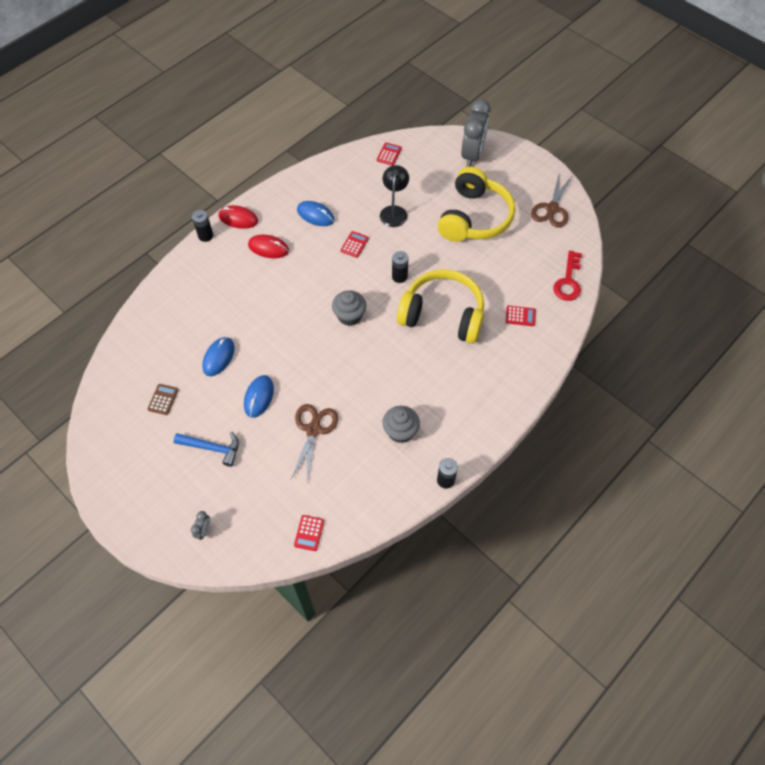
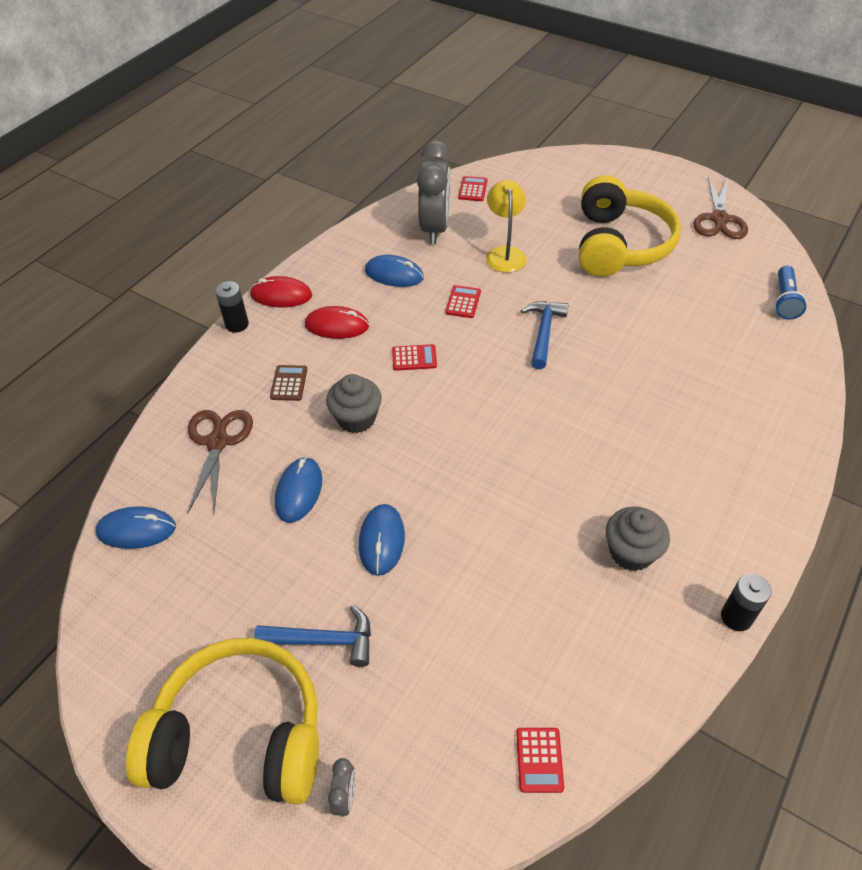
camera: 10 degrees left, 10 degrees down
(121, 364) = (136, 530): none -> blue mouse
(163, 399) = (219, 574): brown calculator -> brown calculator (289, 383)
(313, 429) = (488, 576): brown scissors -> brown scissors (217, 442)
(349, 316) = (488, 396): grey cupcake -> grey cupcake (356, 418)
(394, 211) = (505, 253): black lamp -> yellow lamp
(399, 276) = (543, 332): black battery -> blue hammer
(442, 314) = (627, 372): yellow headphones -> yellow headphones (240, 735)
(472, 155) = (585, 175): grey clock -> grey clock (435, 228)
(520, 316) = (740, 355): red calculator -> red calculator (414, 358)
(568, 281) = (784, 300): red key -> blue flashlight

